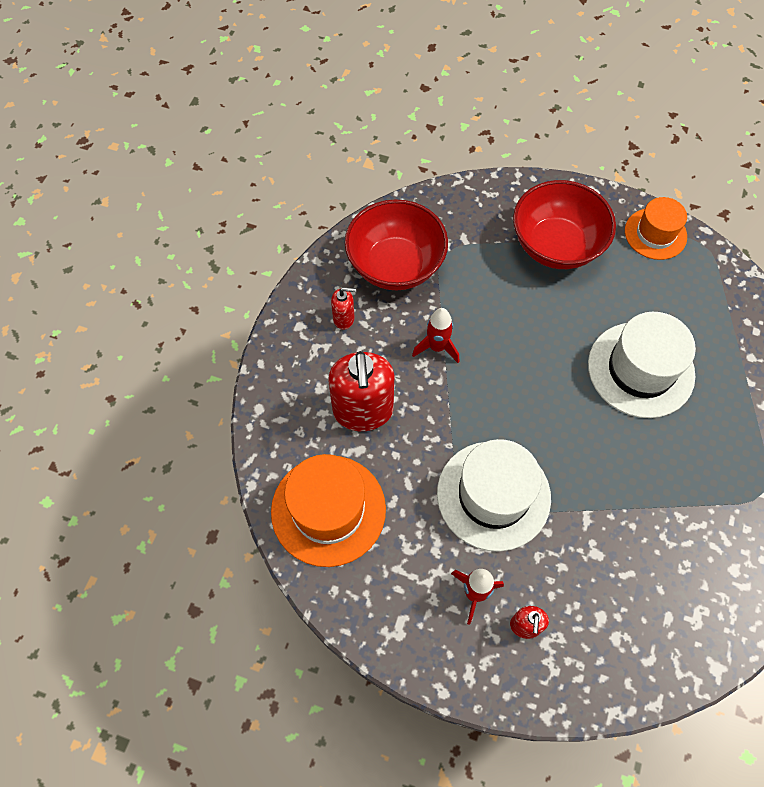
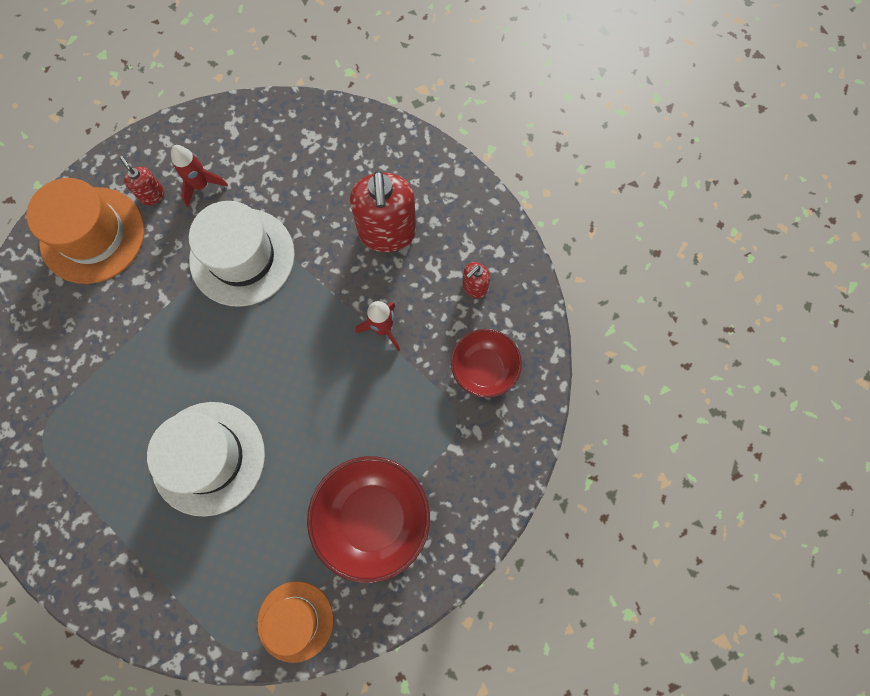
camera: 135 degrees right, 10 degrees up
(328, 510) = (343, 152): orange hat -> orange hat (92, 235)
(363, 411) = (387, 233): red soap dispenser -> red soap dispenser turned 135 degrees counterclockwise
(395, 265) = (484, 369): red bowl -> red bowl, size x0.63

